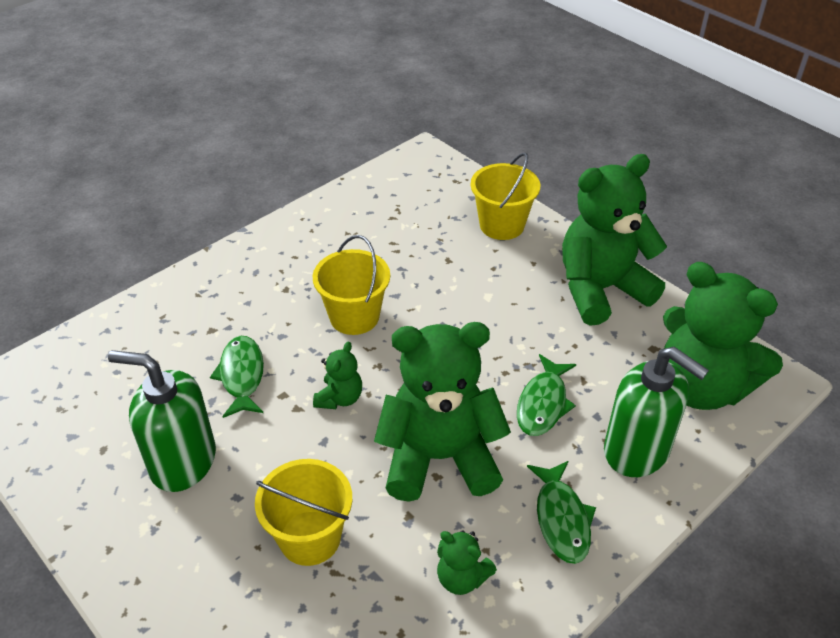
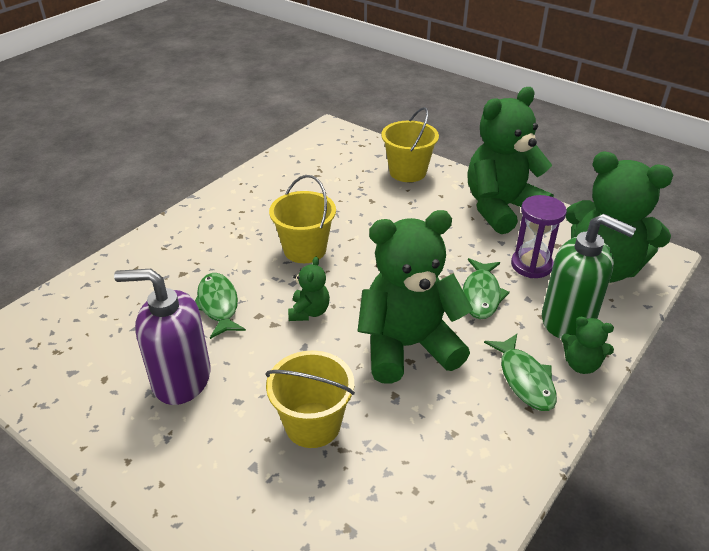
camera: 10 degrees left, 5 degrees down
(182, 462) = (181, 379): green soap dispenser -> purple soap dispenser
(462, 578) = (455, 437): green teddy bear -> green teddy bear (581, 364)
(615, 371) = (531, 265): none -> purple hourglass

